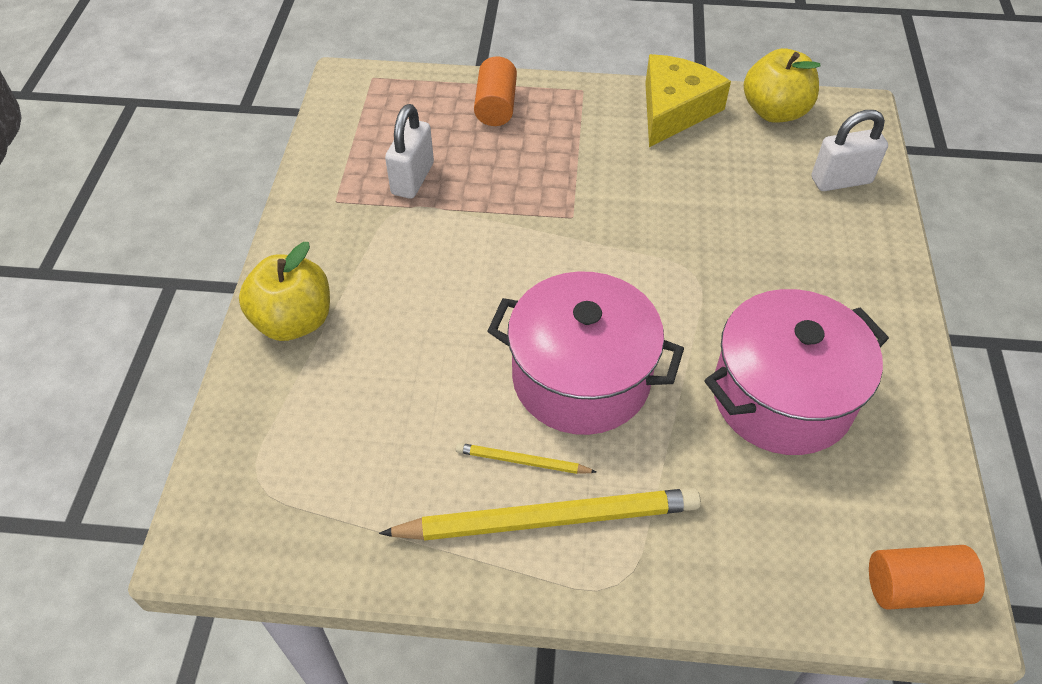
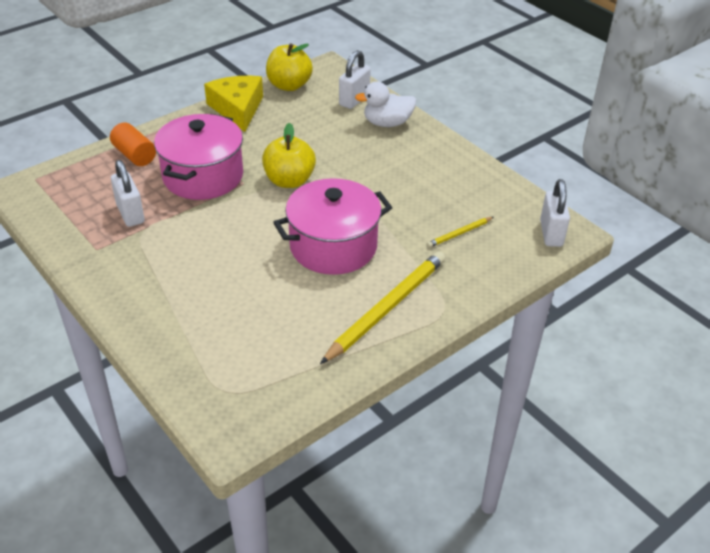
camera: 45 degrees left, 10 degrees down
(294, 321) = (149, 315): yellow apple -> yellow apple (289, 181)
(522, 461) = (347, 295): yellow pencil -> yellow pencil (459, 233)
(782, 396) = (428, 199): pink pot -> pink pot (203, 176)
(850, 242) = (387, 123): none -> white duck
(915, 587) = (551, 233): orange cylinder -> white padlock

